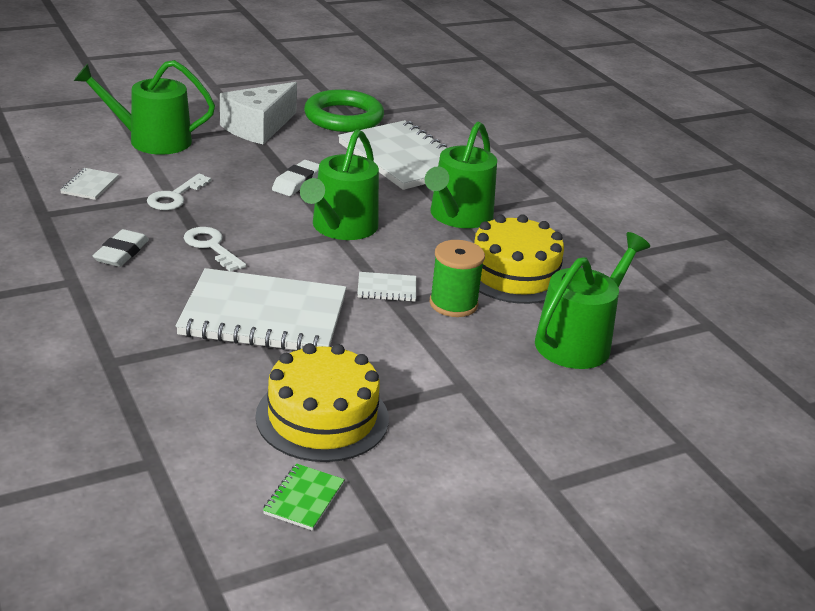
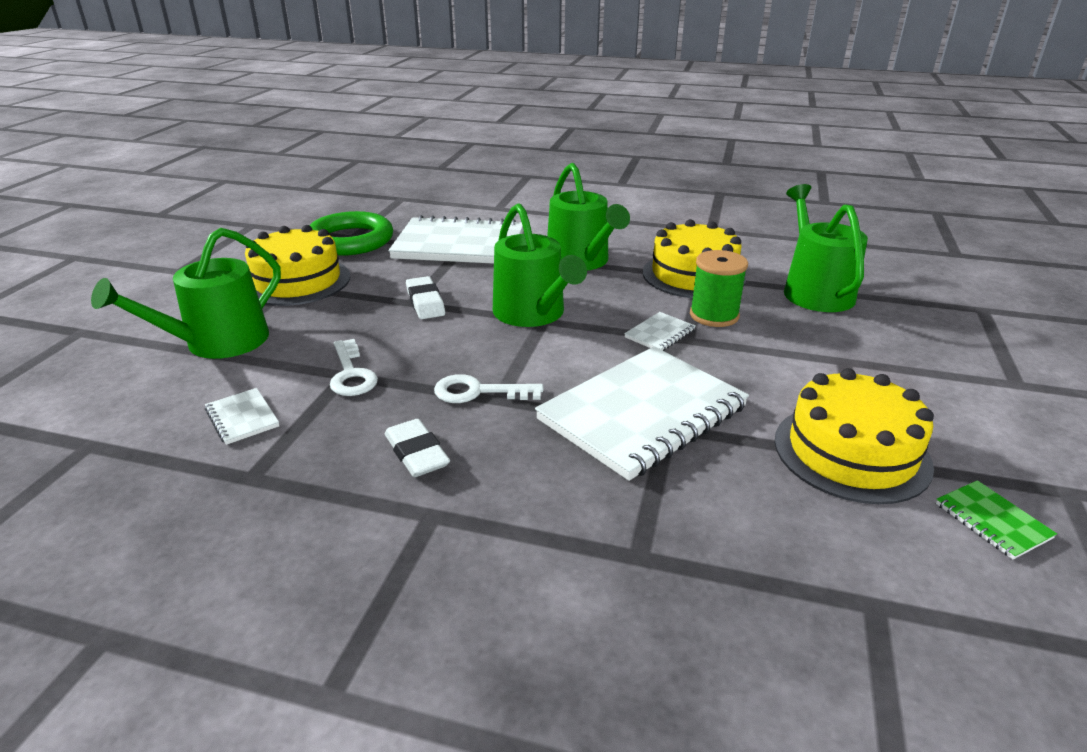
camera: 45 degrees left, 0 degrees up
(258, 127) = (297, 281): white cheese -> yellow cake

